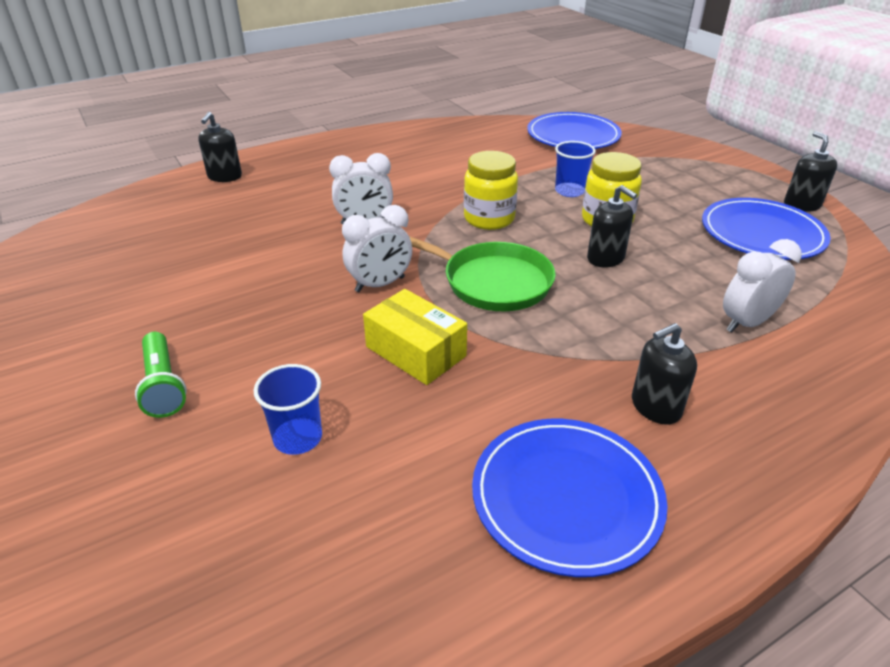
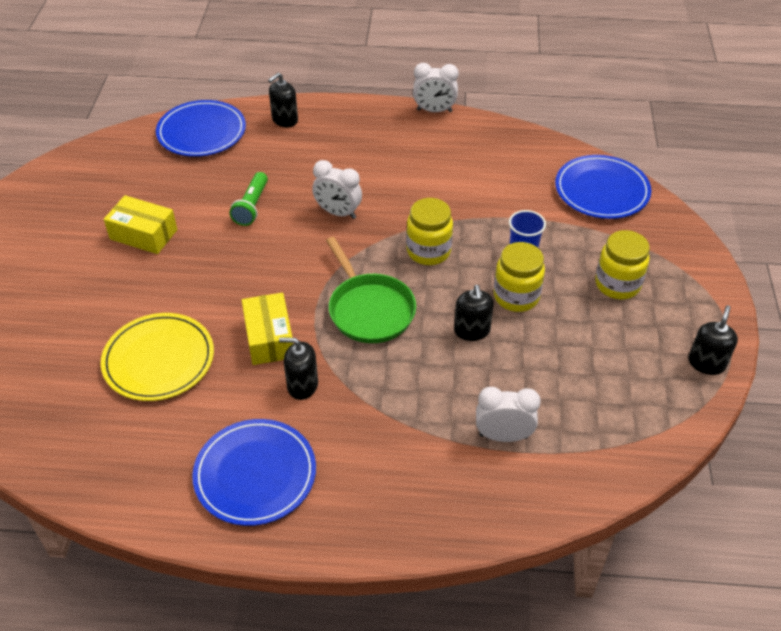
camera: 35 degrees right, 10 degrees up
(144, 321) = (143, 234): none -> yellow box
(163, 385) = (121, 287): green flashlight -> green flashlight (251, 206)
(298, 438) = (159, 360): blue cup -> yellow plate
(380, 284) = (297, 274): white clock -> white clock (434, 111)
(655, 406) = (366, 455): black soap dispenser -> black soap dispenser (302, 385)
(669, 184) = (617, 284): none -> yellow jar
(762, 233) = (627, 372): blue plate -> blue plate (201, 132)

